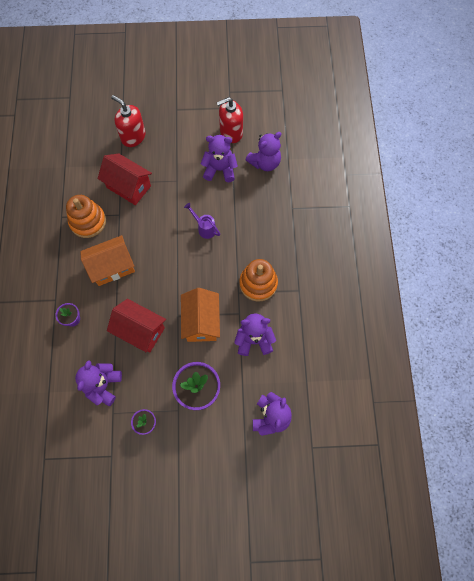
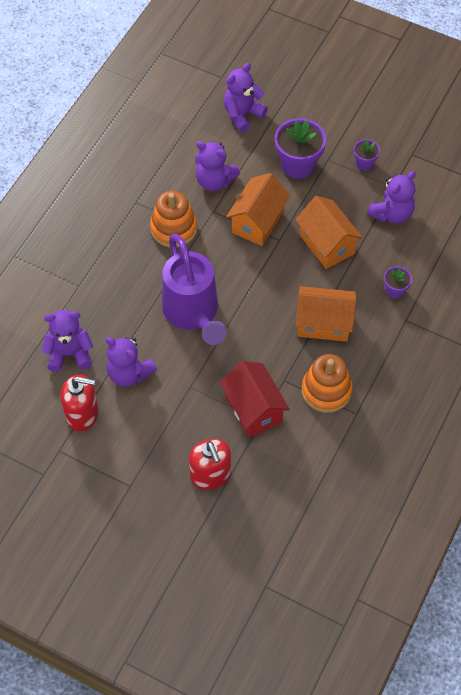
camera: 150 degrees left, 10 degrees down
(140, 331) = (327, 244): red house -> orange house
(204, 228) = (193, 313): purple watering can -> purple watering can, size x2.36

